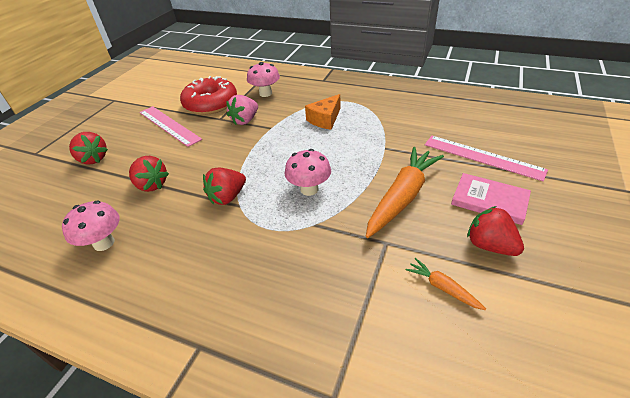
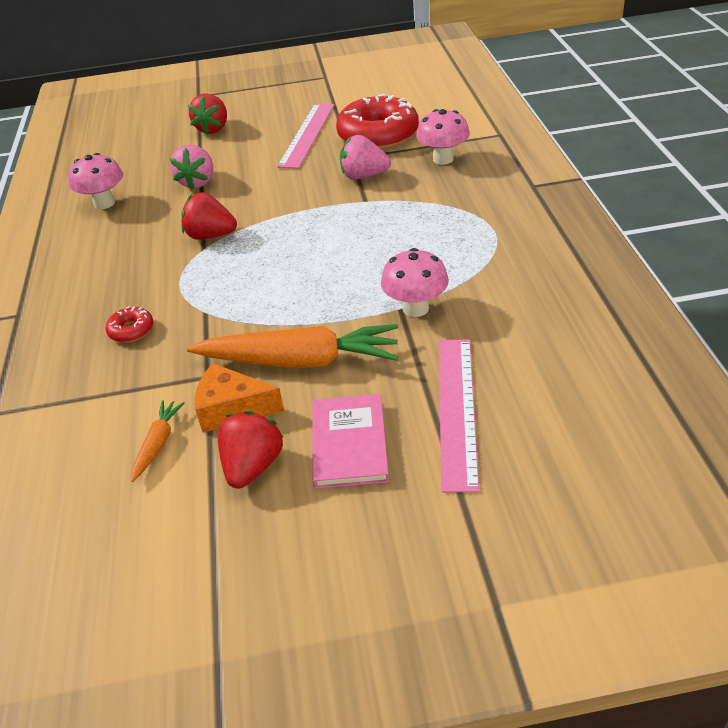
camera: 60 degrees right, 0 degrees up
(151, 185) = (197, 182): red strawberry -> pink strawberry
(298, 269) = (131, 330): none -> red donut
(309, 189) = (263, 283): pink mushroom -> pink mushroom (415, 308)
(325, 119) = (424, 232): orange cheese -> orange cheese (232, 409)

